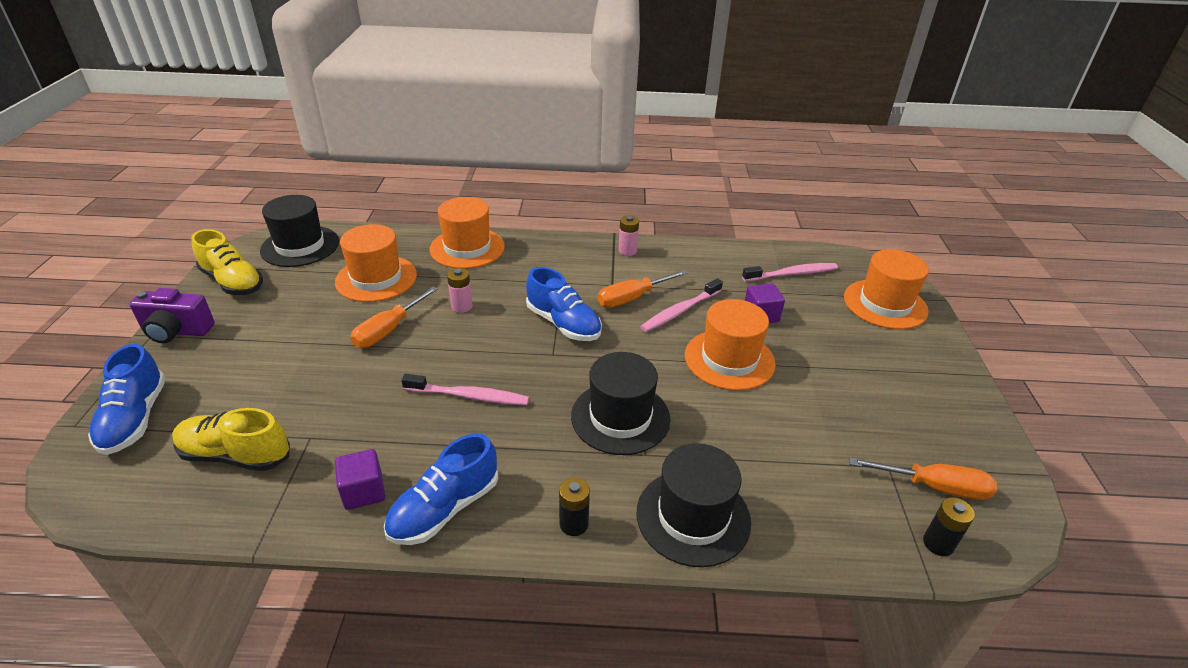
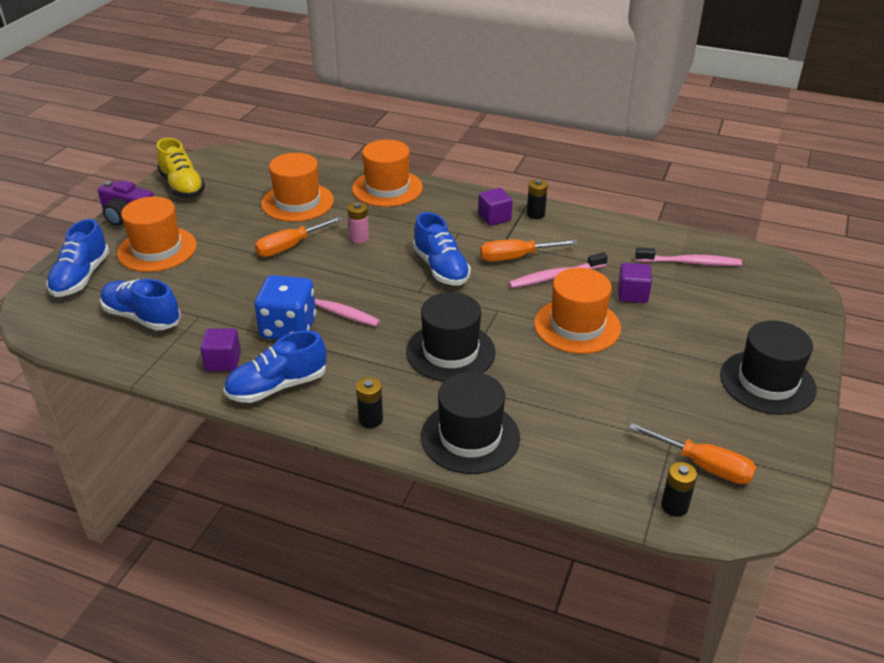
camera: 20 degrees right, 0 degrees up
(235, 455) = (142, 317): yellow shoe -> blue shoe
(300, 246) = (245, 164): black hat -> black hat (767, 382)
(427, 429) = (288, 328): none -> blue dice
(590, 261) = (494, 217): none -> purple cube
(627, 251) = (535, 214): pink battery -> black battery
(885, 304) = (770, 307): orange hat -> orange hat (157, 249)

